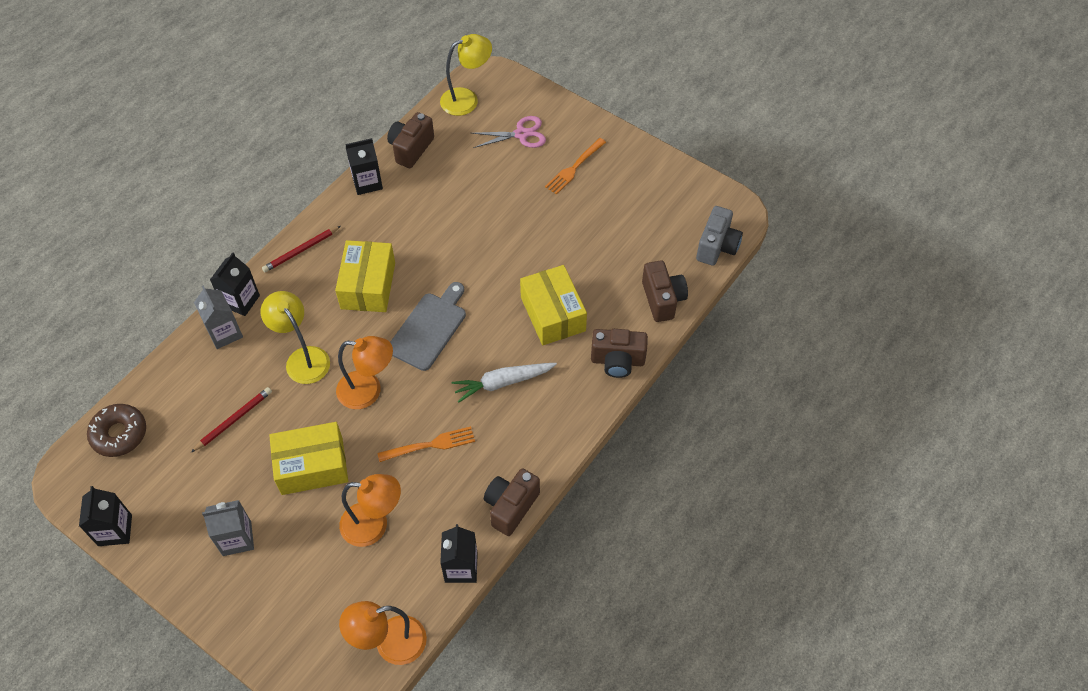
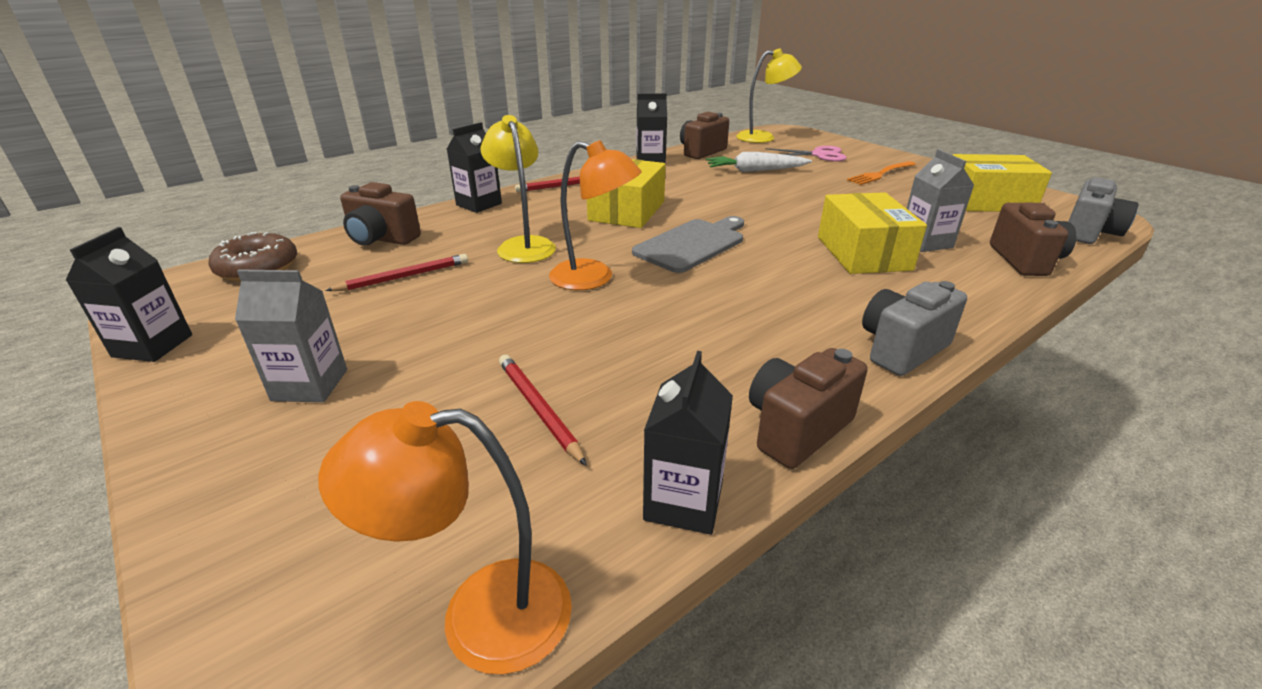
camera: 15 degrees right, 25 degrees down
(224, 333) = (445, 220): grey carton -> grey carton (925, 242)
(312, 466) = (478, 330): yellow box -> yellow box (987, 201)
(374, 525) = (539, 409): orange lamp -> red pencil
(430, 445) = (666, 336): orange fork -> none
(503, 382) = (789, 296): white carrot -> white carrot (755, 171)
(569, 424) = (901, 349): none -> grey camera
(617, 361) = (971, 300): brown camera -> brown camera (381, 239)

